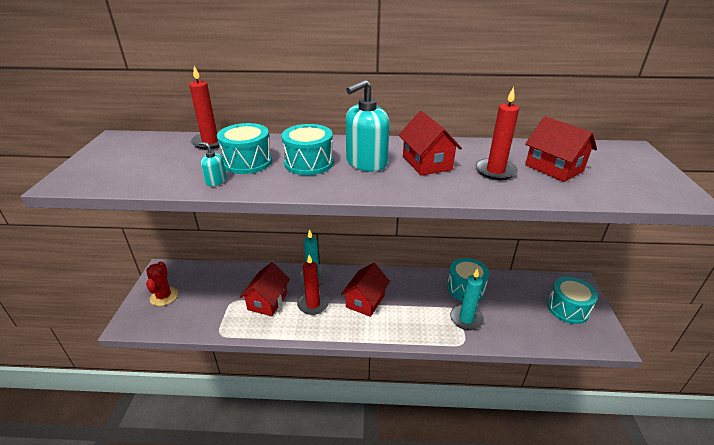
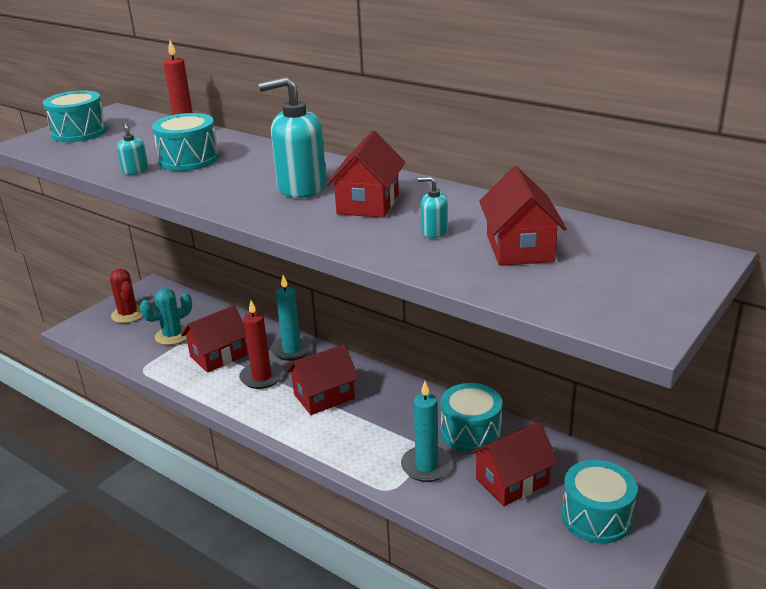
camera: 35 degrees right, 5 degrees down
(164, 296) = (128, 314): red cactus -> red cactus turned 60 degrees counterclockwise
(217, 299) = (172, 335): none -> turquoise cactus
(309, 163) = (243, 174): turquoise drum -> turquoise drum (79, 132)
(495, 171) = (434, 232): red candle -> turquoise soap dispenser
(514, 307) = (512, 481): none -> red house

